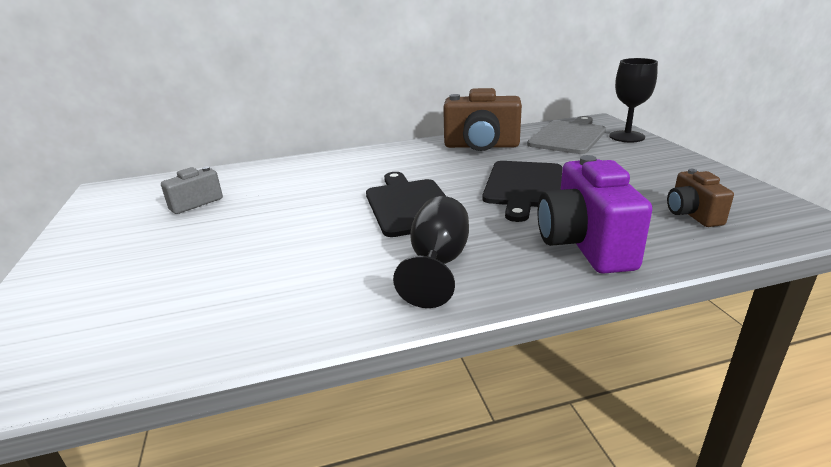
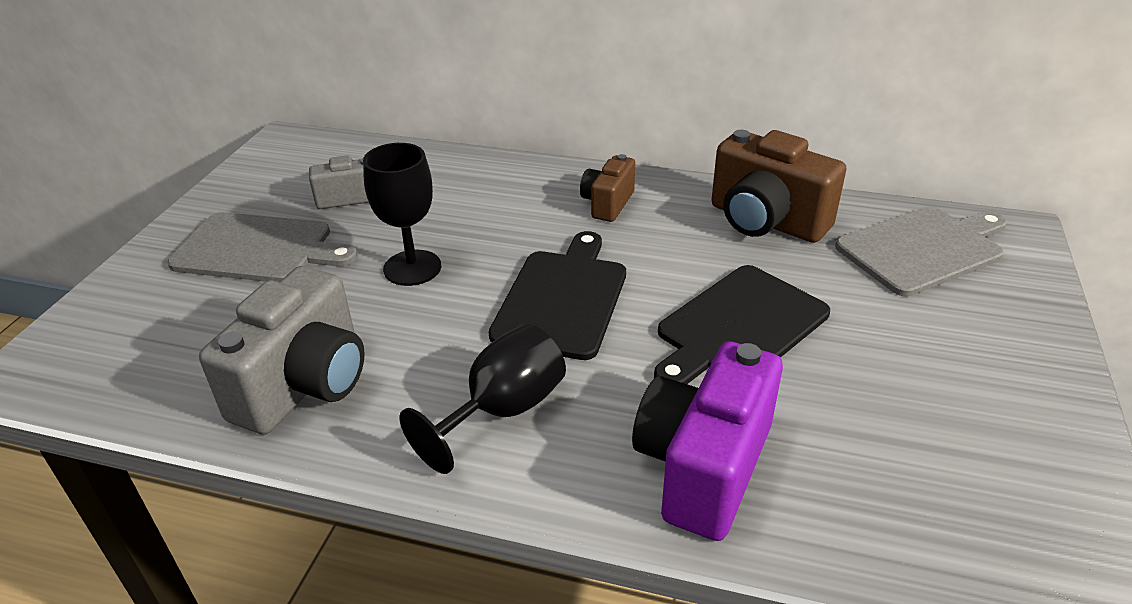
camera: 30 degrees right, 10 degrees up
(146, 247) = (258, 249): none -> grey cutting board
(274, 302) = (305, 385): none -> grey camera
(627, 136) = (1022, 286): black goblet -> black goblet (412, 268)
(692, 214) = (921, 489): brown camera -> brown camera (607, 204)

